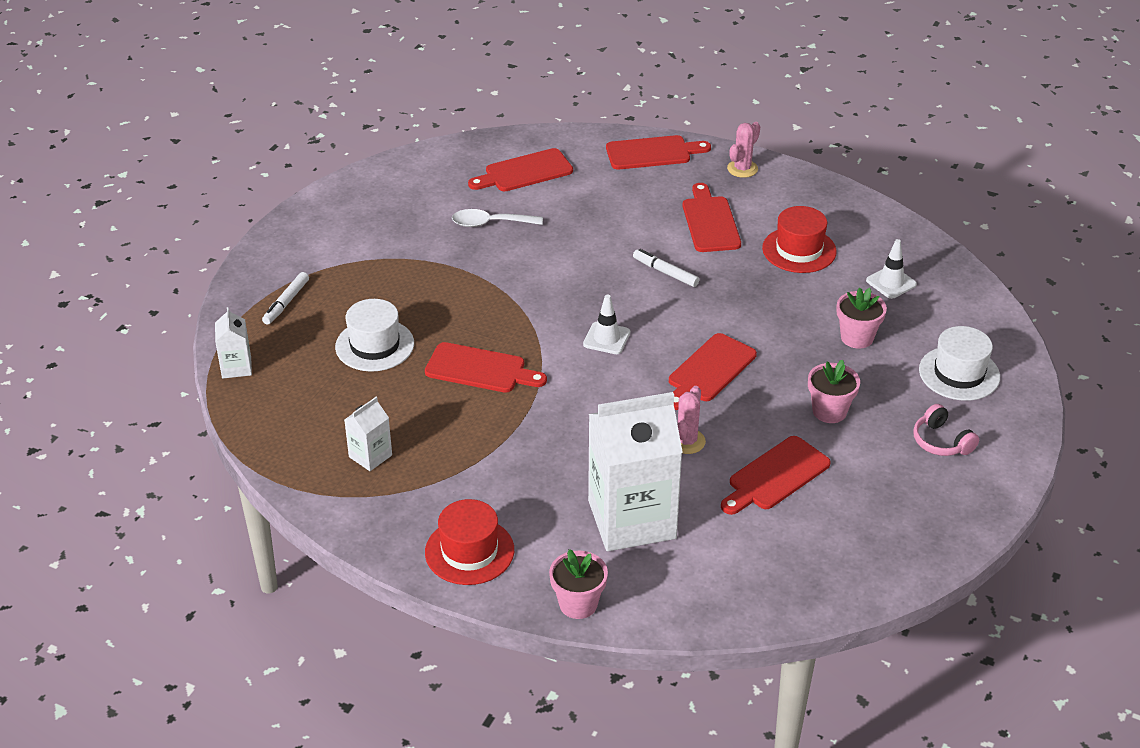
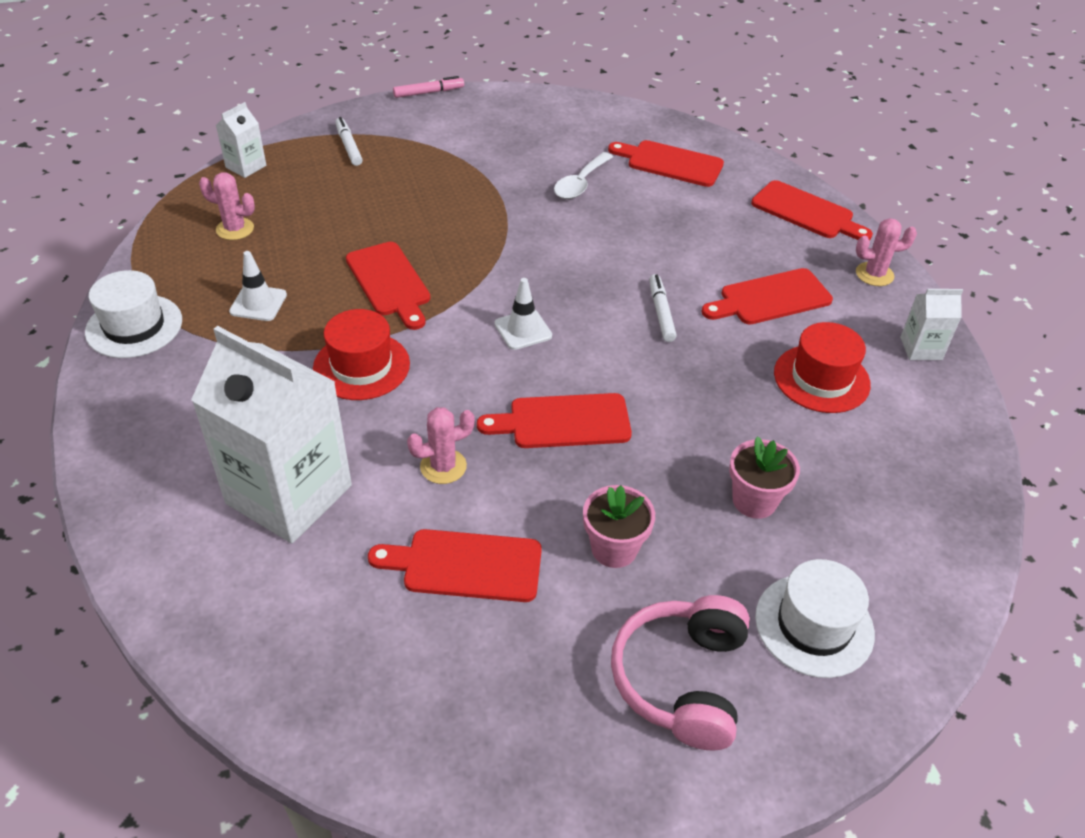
camera: 45 degrees right, 5 degrees up
(272, 225) = (429, 92): none -> pink marker
(286, 303) = (348, 146): white marker -> white marker turned 90 degrees clockwise
(313, 411) = (235, 229): none -> pink cactus
(370, 456) = (212, 287): white carton -> white carton (921, 348)
(374, 345) = (351, 213): white hat -> white hat (134, 326)
(469, 551) = (143, 413): red hat -> red hat (361, 366)
(490, 223) = (580, 183): white spoon -> white spoon turned 105 degrees counterclockwise
(578, 604) = (132, 527): pink flower pot -> none
(710, 222) = (770, 298): red cutting board -> red cutting board turned 150 degrees counterclockwise
(891, 282) = (875, 476): white traffic cone -> white traffic cone (258, 303)
(941, 441) = (682, 680): pink headphones -> pink headphones, size x1.67

